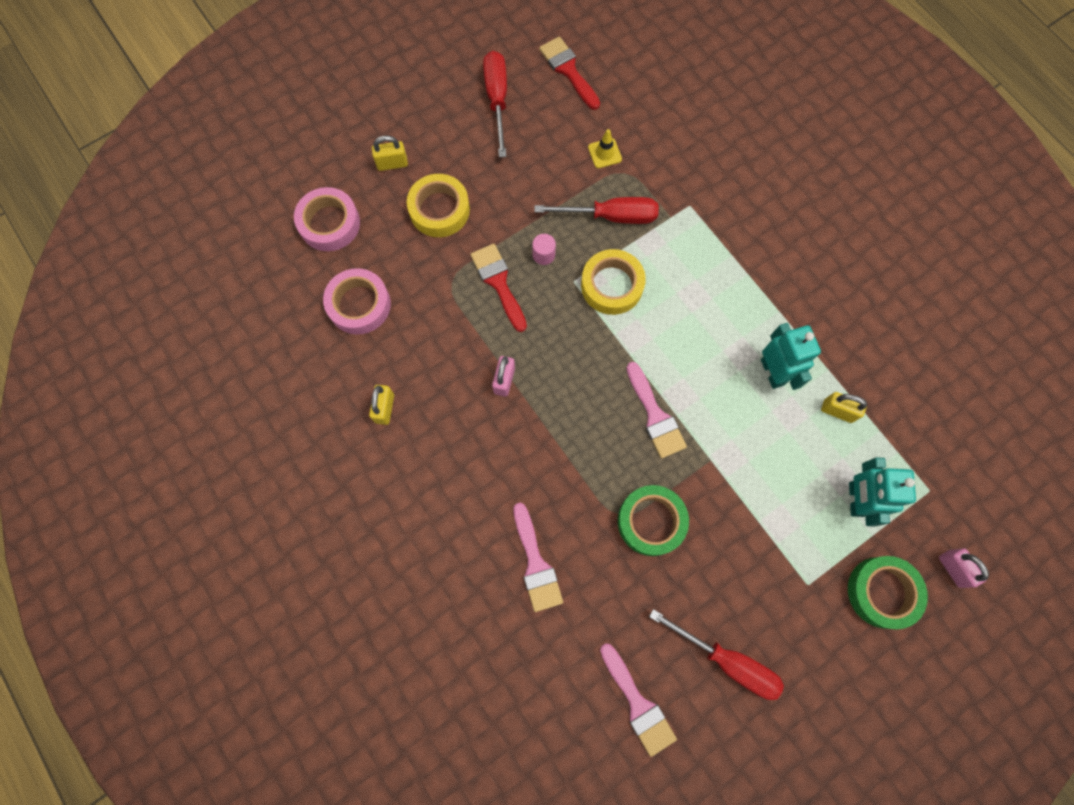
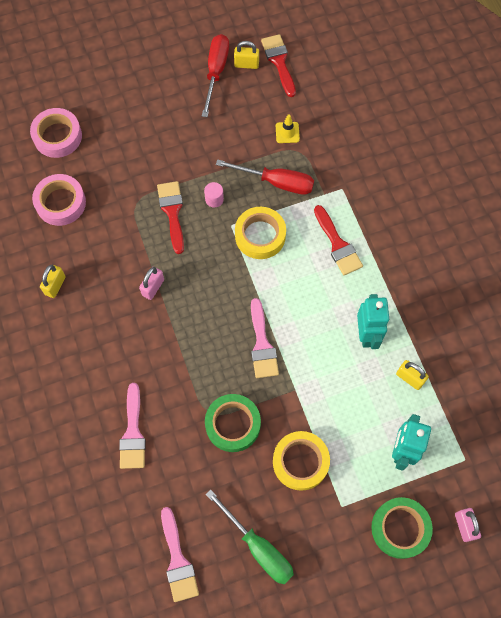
camera: 15 degrees right, 5 degrees down
(392, 163) = (119, 102): yellow padlock -> yellow padlock (246, 64)
(439, 210) = (144, 146): yellow tape -> yellow tape (300, 462)
(705, 273) = (337, 244): none -> red brush
(727, 660) = (258, 547): red screwdriver -> green screwdriver

